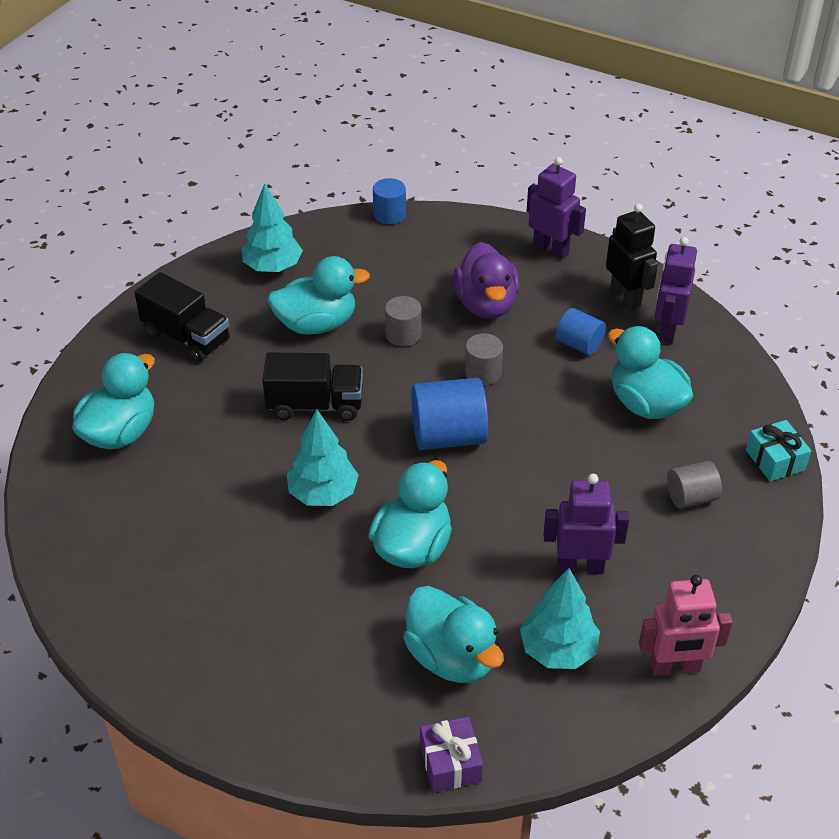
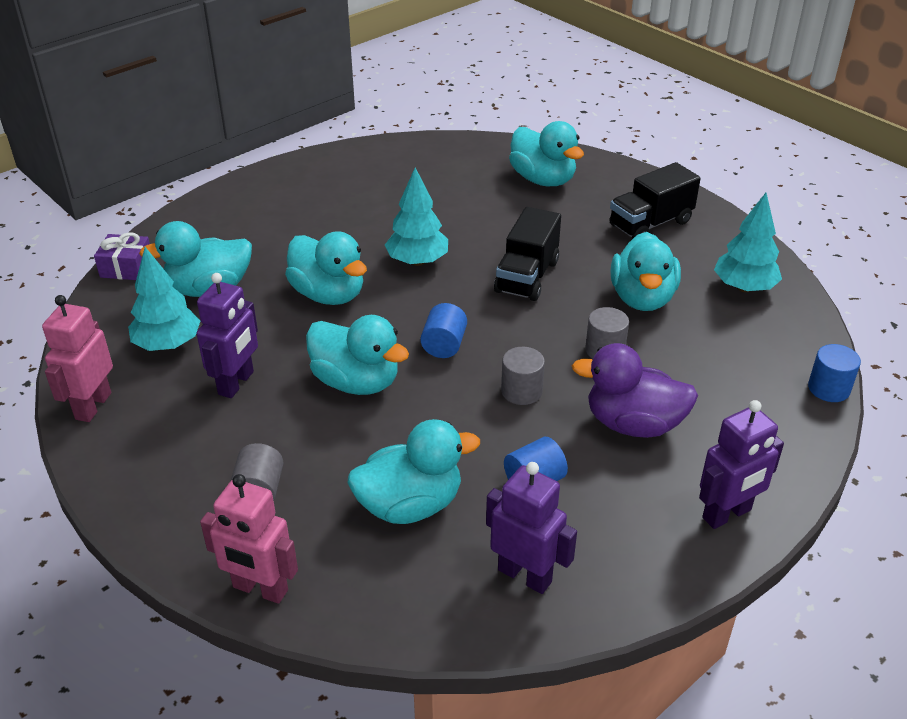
camera: 110 degrees right, 5 degrees down
(448, 436) = (444, 345): blue cylinder -> blue cylinder, size x0.59
(530, 480) = (356, 382): none -> turquoise duck
(626, 297) = (606, 557): black robot -> none
(775, 460) = (260, 589): turquoise gift -> pink robot

